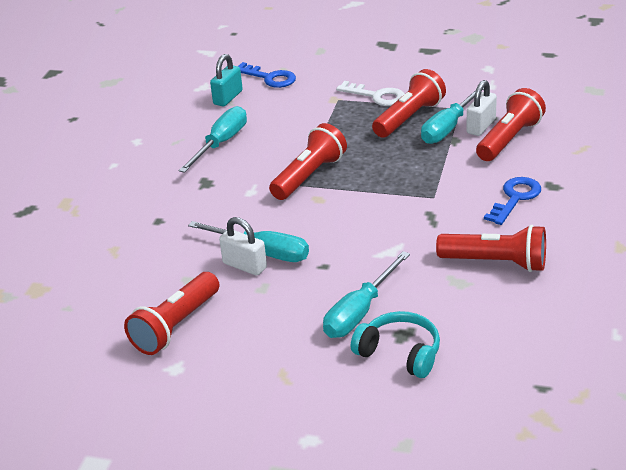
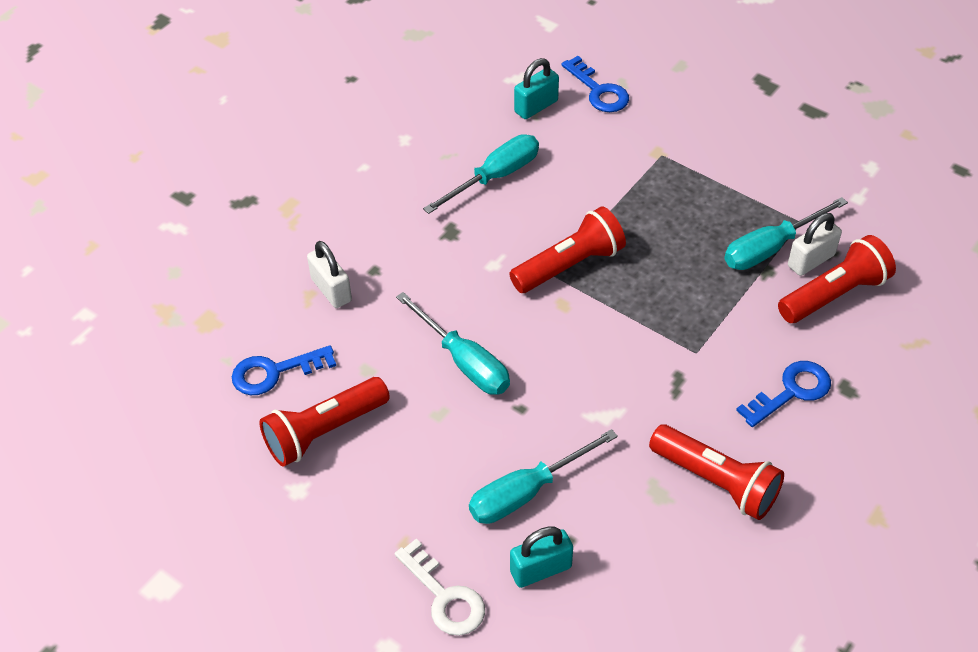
camera: 20 degrees right, 15 degrees up
(112, 303) = (274, 372): none -> blue key
(244, 266) = (435, 374): white padlock -> white padlock (331, 290)
(376, 96) = (710, 166): white key -> white key (444, 596)
(400, 353) = (540, 569): turquoise headphones -> turquoise padlock
(409, 118) = (731, 215): red flashlight -> none

